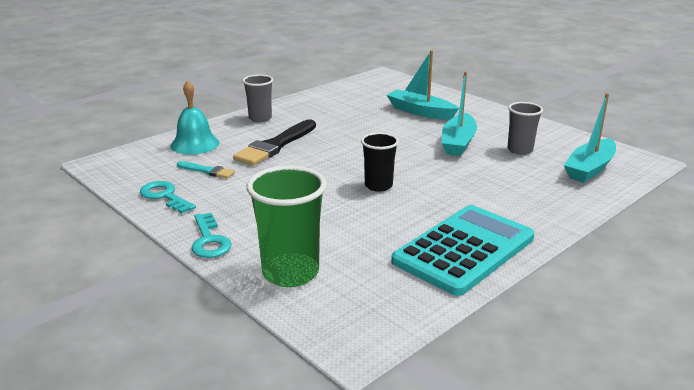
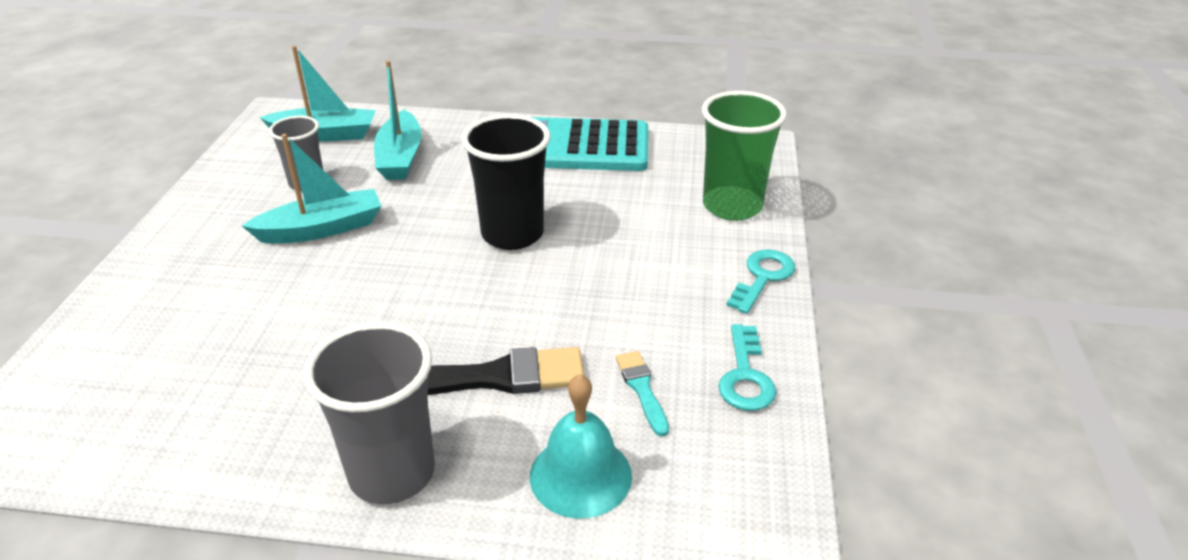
camera: 130 degrees left, 10 degrees up
(260, 118) = (392, 473): grey cup -> grey cup, size x1.63
(378, 186) = (512, 234): black cup -> black cup, size x1.63
(420, 112) = (211, 305): turquoise boat -> turquoise boat (400, 157)

